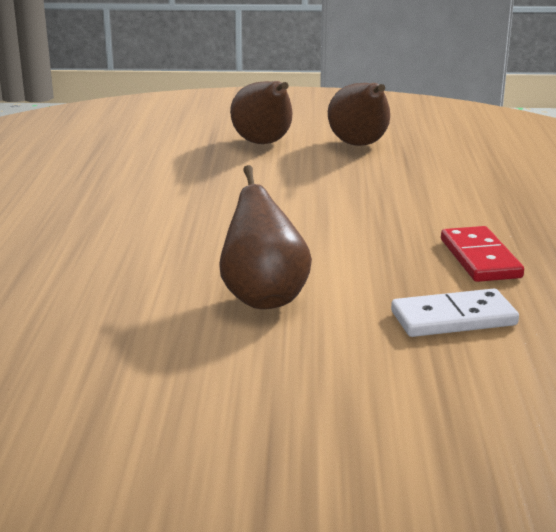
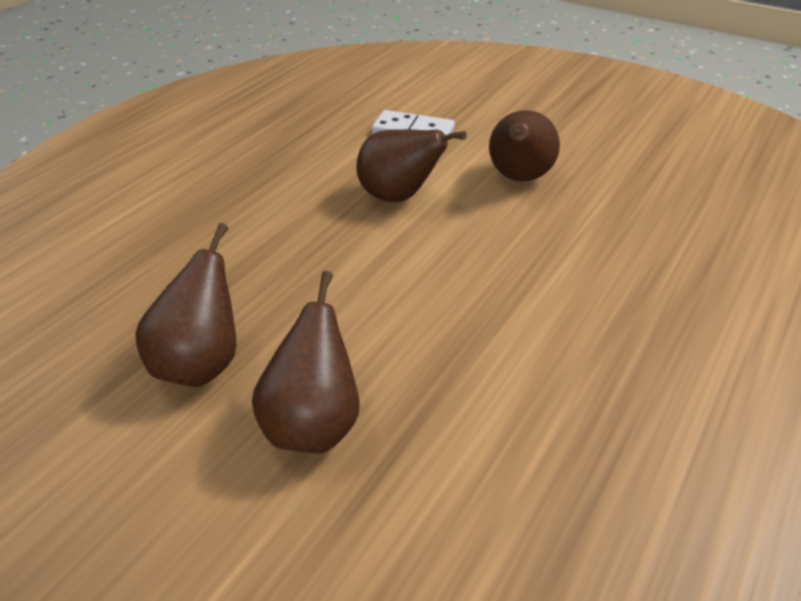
camera: 150 degrees left, 15 degrees up
(367, 248) = (399, 197): none -> brown pear
(479, 258) = (332, 163): red domino -> none

